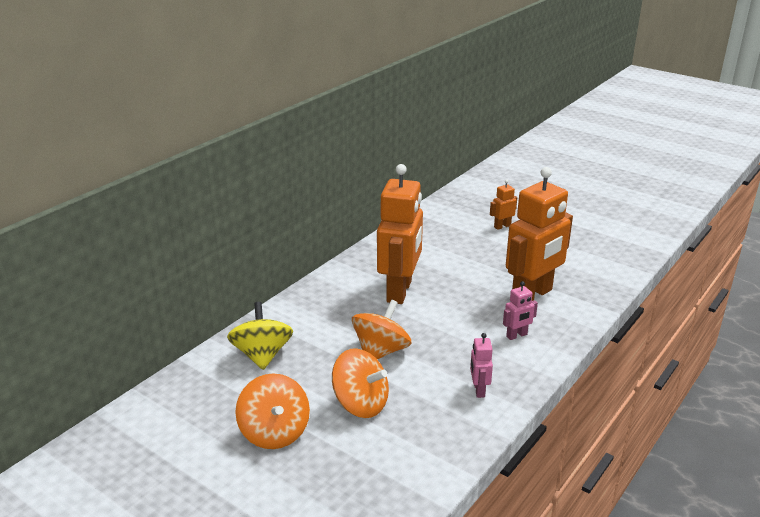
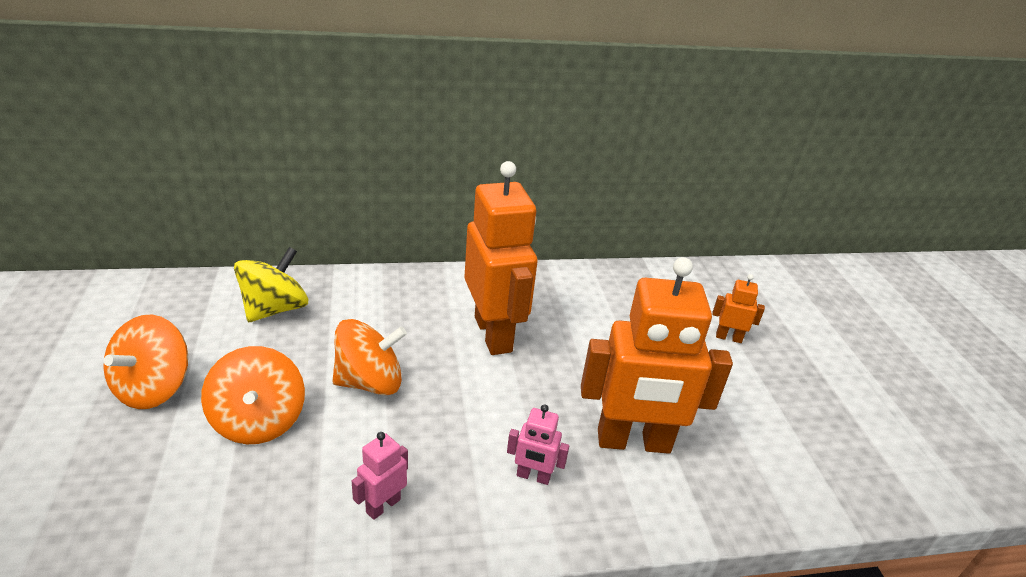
camera: 40 degrees right, 5 degrees up
(400, 291) = (493, 334): orange robot -> orange robot turned 75 degrees counterclockwise

